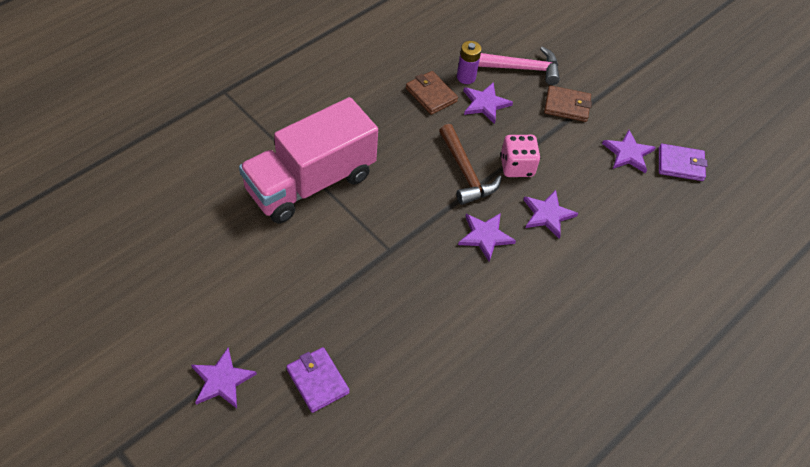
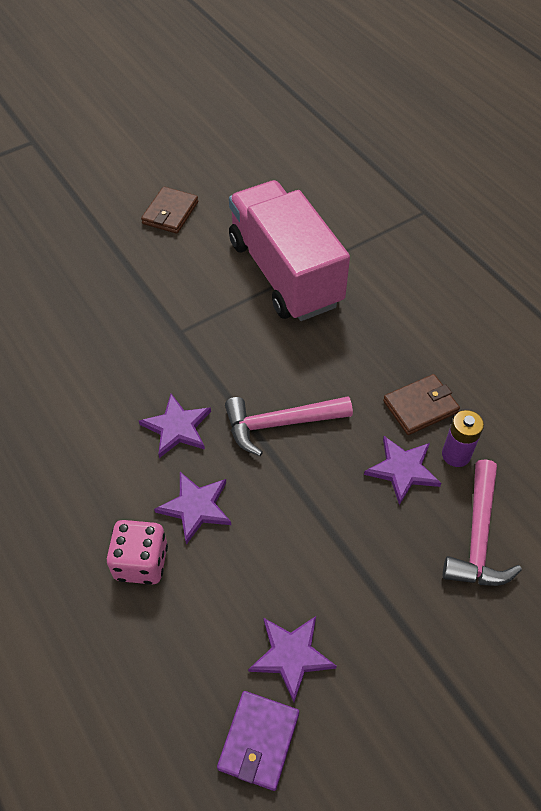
camera: 105 degrees right, 0 degrees up
(222, 380) = (70, 198): purple star -> none
(317, 381) = (45, 260): purple wallet -> none
(465, 173) = (279, 424): brown hammer -> pink hammer
(516, 166) = (283, 487): pink dice -> pink dice (141, 562)
(567, 106) = (397, 585): brown wallet -> brown wallet (170, 213)

